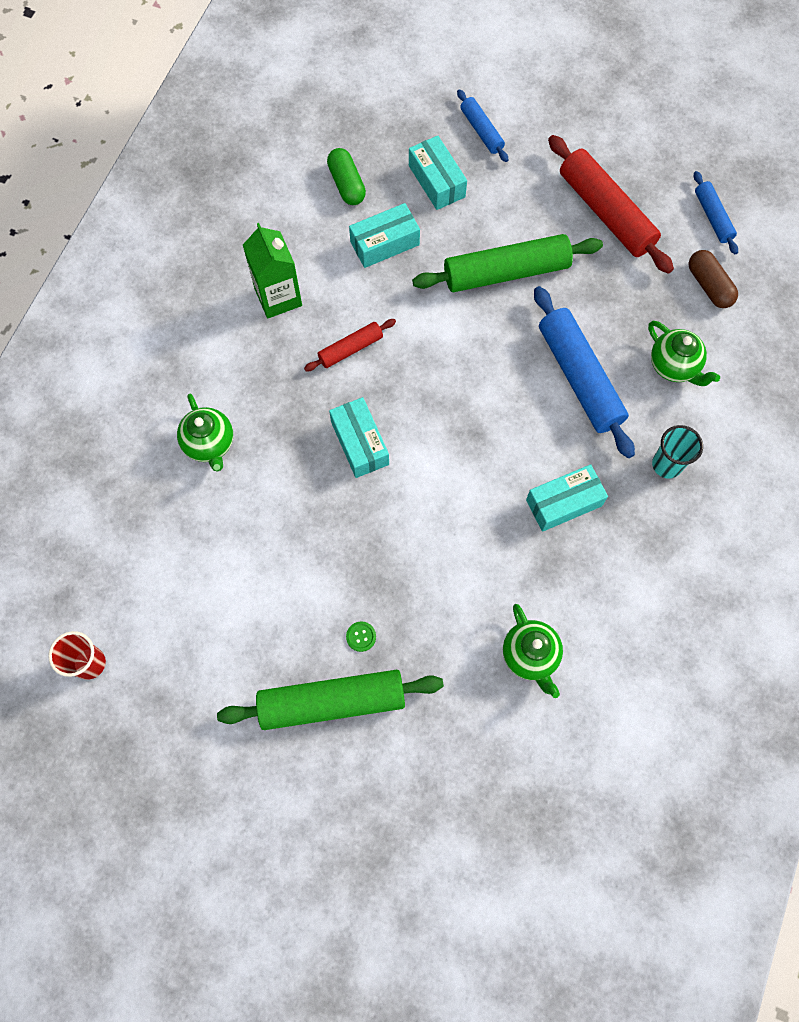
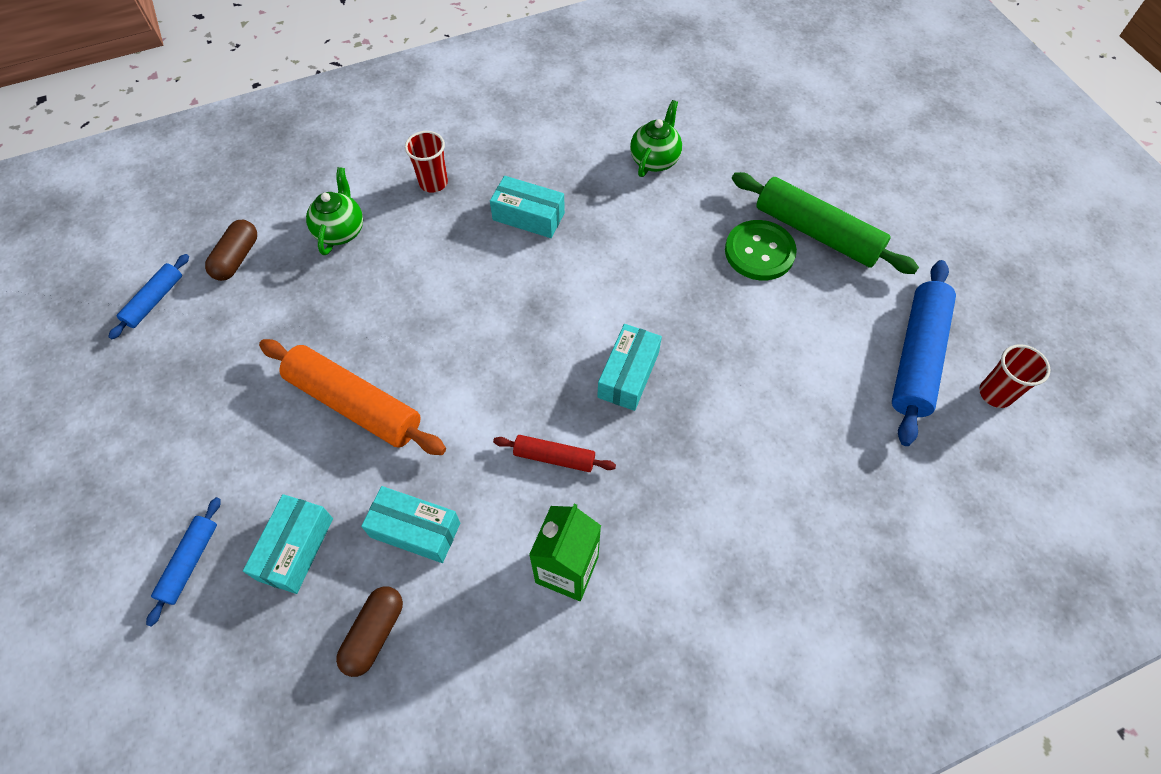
camera: 135 degrees left, 10 degrees down
(209, 444) = (757, 483): green teapot -> none
(346, 184) = (374, 634): green capsule -> brown capsule
(361, 636) = (759, 252): green button -> green button, size x2.48
(506, 272) = (354, 404): green rolling pin -> orange rolling pin
(579, 377) = (412, 279): blue rolling pin -> blue rolling pin (917, 357)
(606, 212) = (214, 379): red rolling pin -> none
(666, 464) = (433, 183): turquoise cup -> red cup

